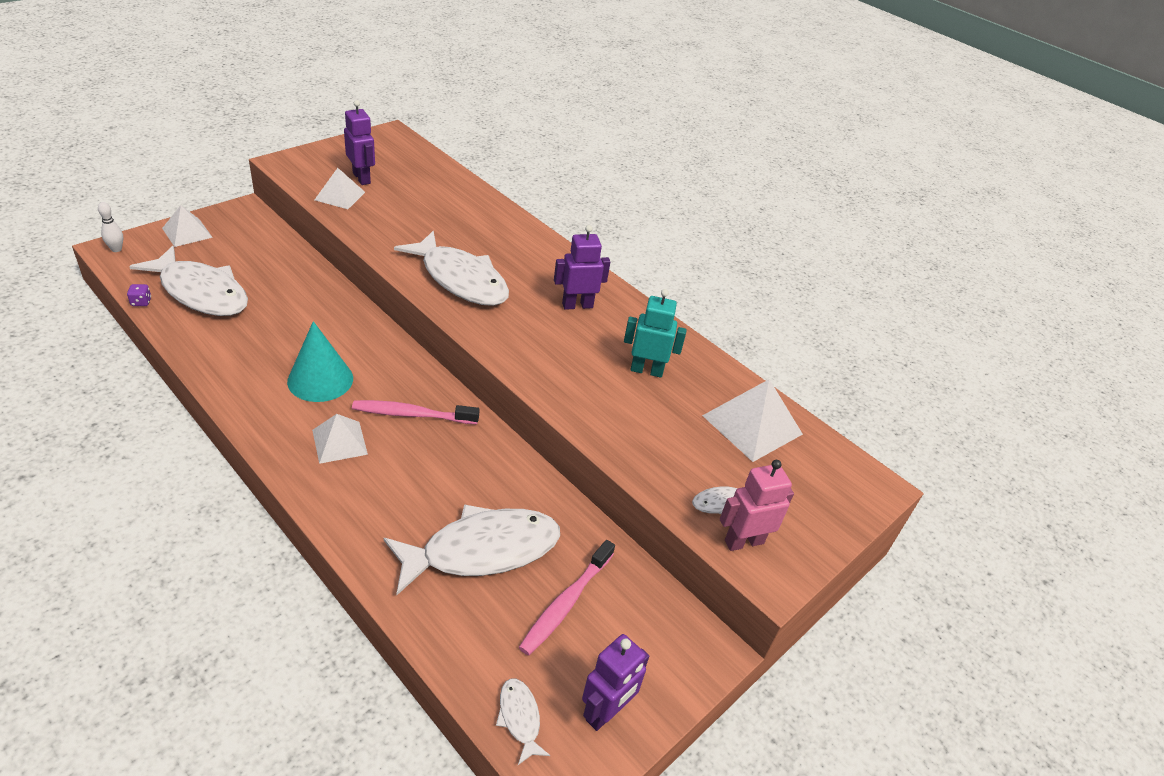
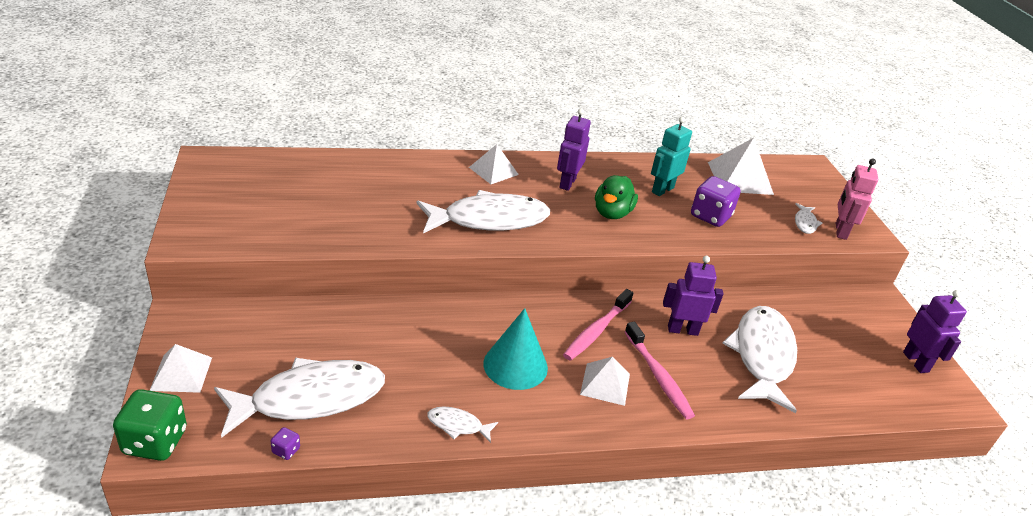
camera: 55 degrees left, 5 degrees down
(116, 249) = (155, 442): white bowling pin -> green dice
(340, 196) = (290, 231): white pyramid -> white pyramid (493, 171)
(362, 178) = (271, 206): purple robot -> purple robot (682, 330)
(519, 718) = (911, 401): white fish -> white fish (458, 425)
(558, 347) = (612, 213): none -> green duck
(566, 603) = (824, 339): pink toothbrush -> pink toothbrush (658, 376)
(638, 418) = (710, 216): none -> purple dice

